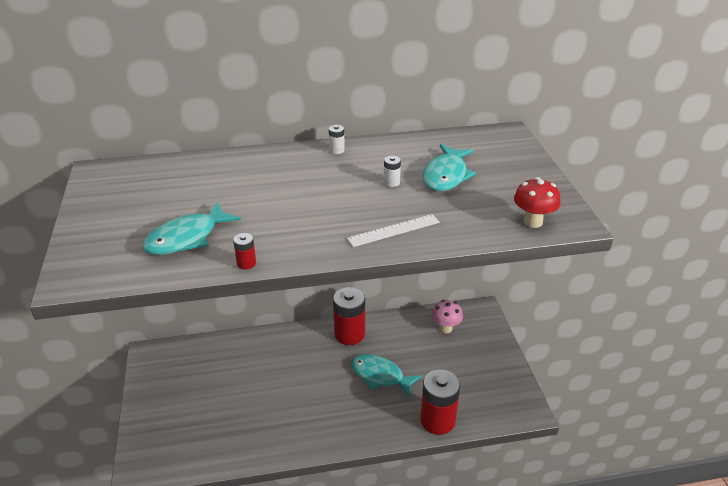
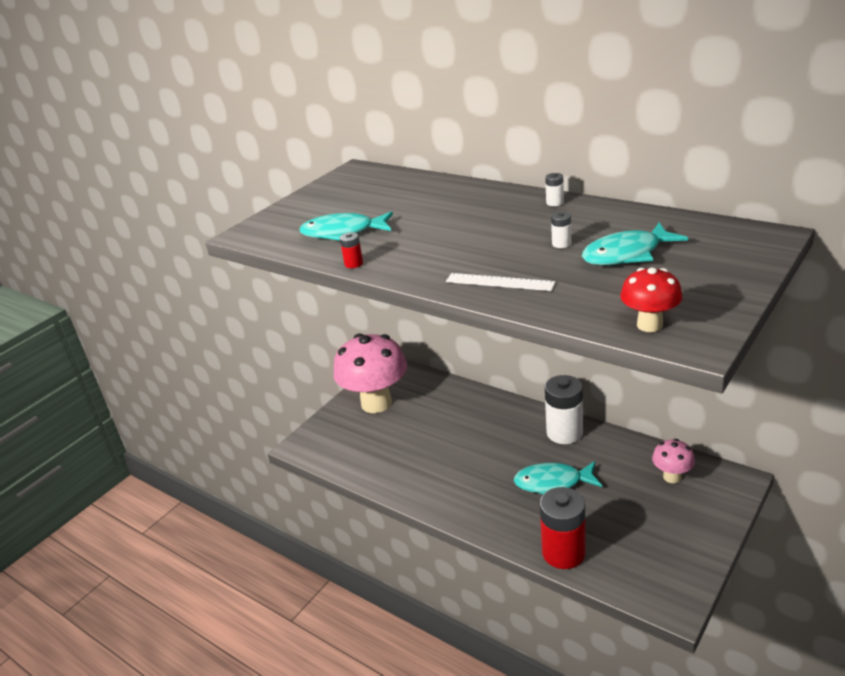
camera: 50 degrees right, 5 degrees down
(172, 391) = (376, 403): none -> pink mushroom
(349, 334) = (564, 432): red battery -> white battery
(380, 375) = (553, 483): turquoise fish -> turquoise fish turned 75 degrees counterclockwise

